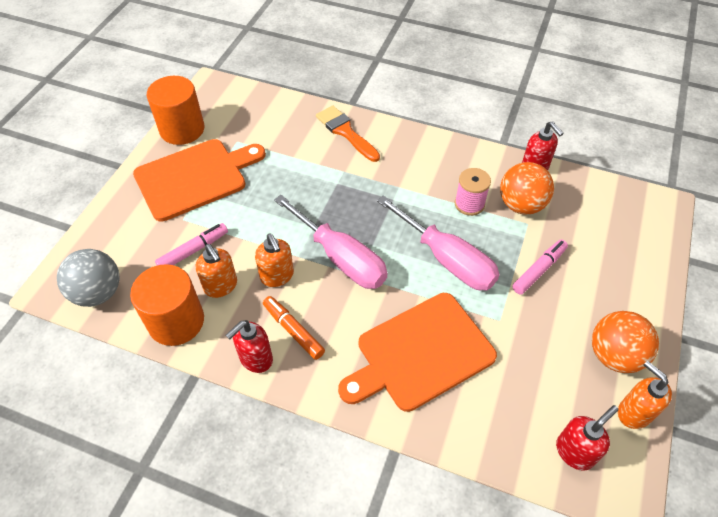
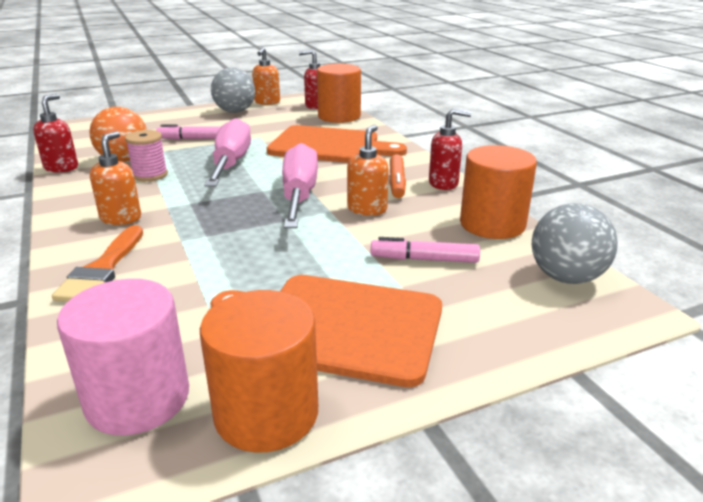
camera: 135 degrees left, 25 degrees down
(221, 286) = (425, 225): orange soap dispenser -> orange soap dispenser (121, 218)
(233, 106) = (138, 399): none -> pink cylinder
(507, 440) = (339, 116): none -> orange cylinder
(614, 355) = (235, 111): orange ball -> grey ball

